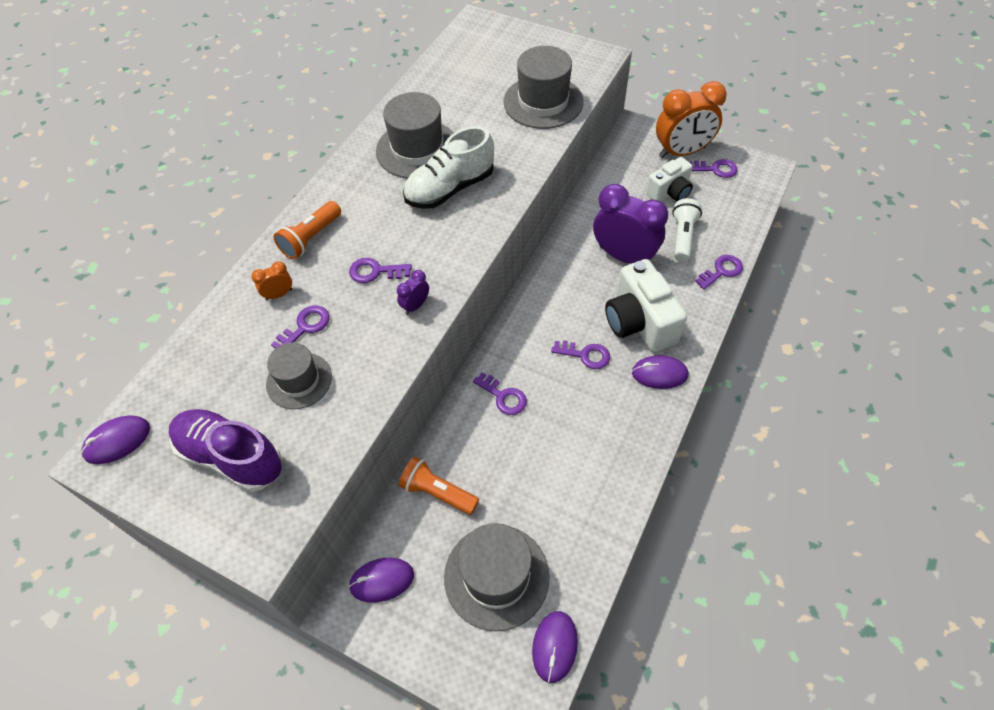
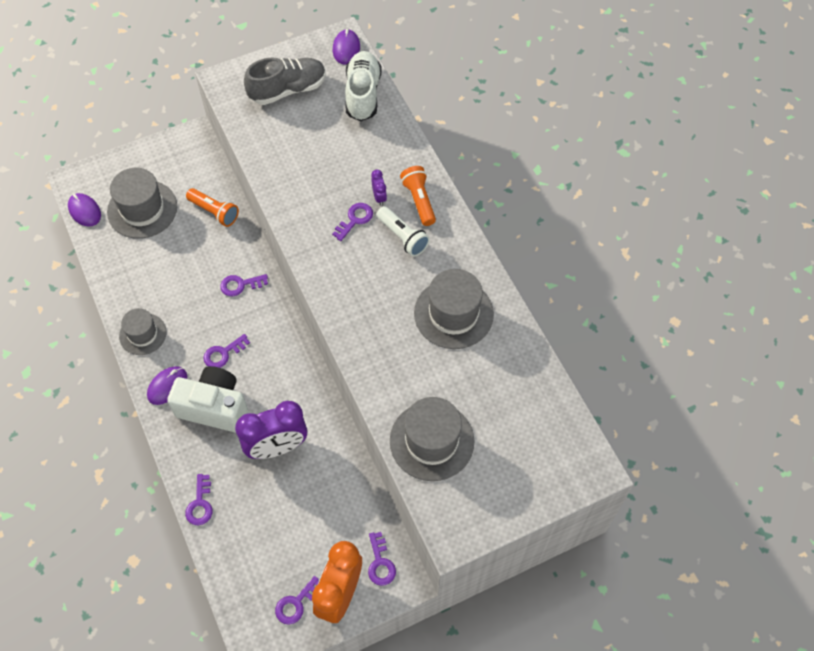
camera: 125 degrees right, 5 degrees up
(231, 457) = (288, 90): purple shoe -> grey shoe
(279, 294) = (384, 161): orange clock -> none
(299, 380) = (308, 140): grey hat -> grey hat (143, 334)
(305, 327) = (345, 161): purple key -> purple key (380, 563)
(382, 580) = (193, 159): purple mouse -> none
(415, 305) = (306, 225): purple clock -> purple clock (379, 197)
(438, 492) = (214, 212): orange flashlight -> orange flashlight turned 60 degrees clockwise
(450, 189) = (391, 308): white shoe -> white shoe (363, 94)
(669, 192) = (305, 539): white camera -> none
(683, 237) = (254, 506): white flashlight -> white flashlight (403, 237)

